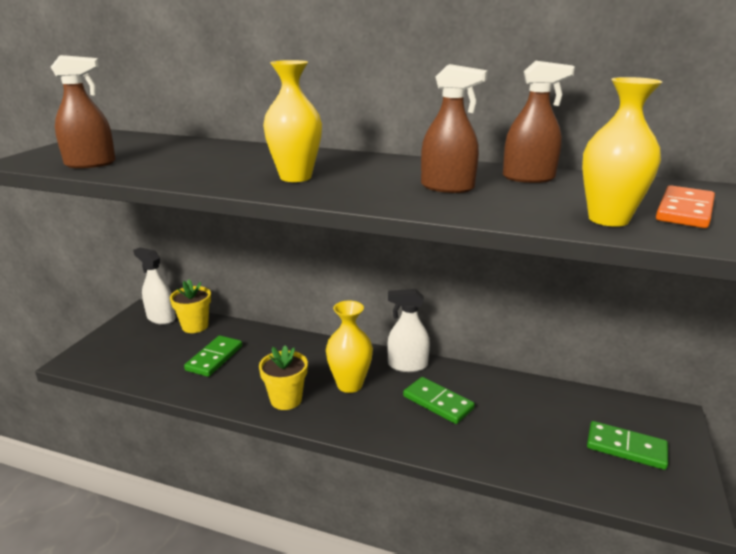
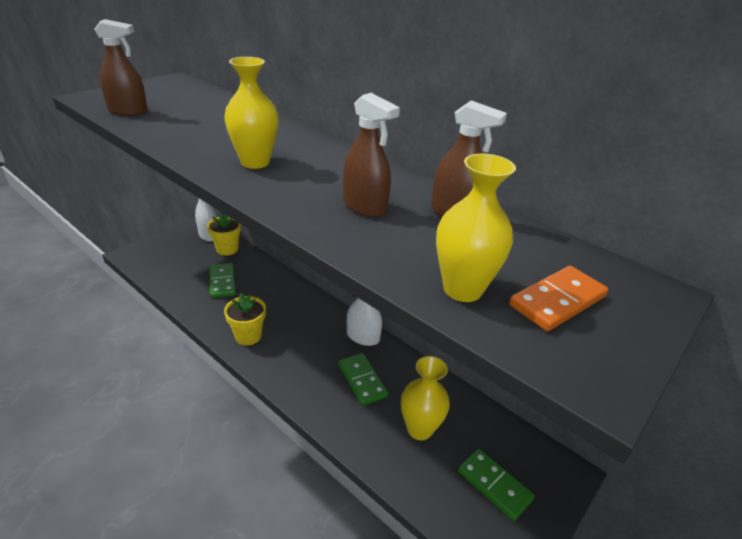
camera: 20 degrees right, 10 degrees up
(214, 358) = (222, 282): green domino -> green domino turned 60 degrees counterclockwise
(349, 384) = (304, 339): yellow vase -> yellow vase (419, 429)

